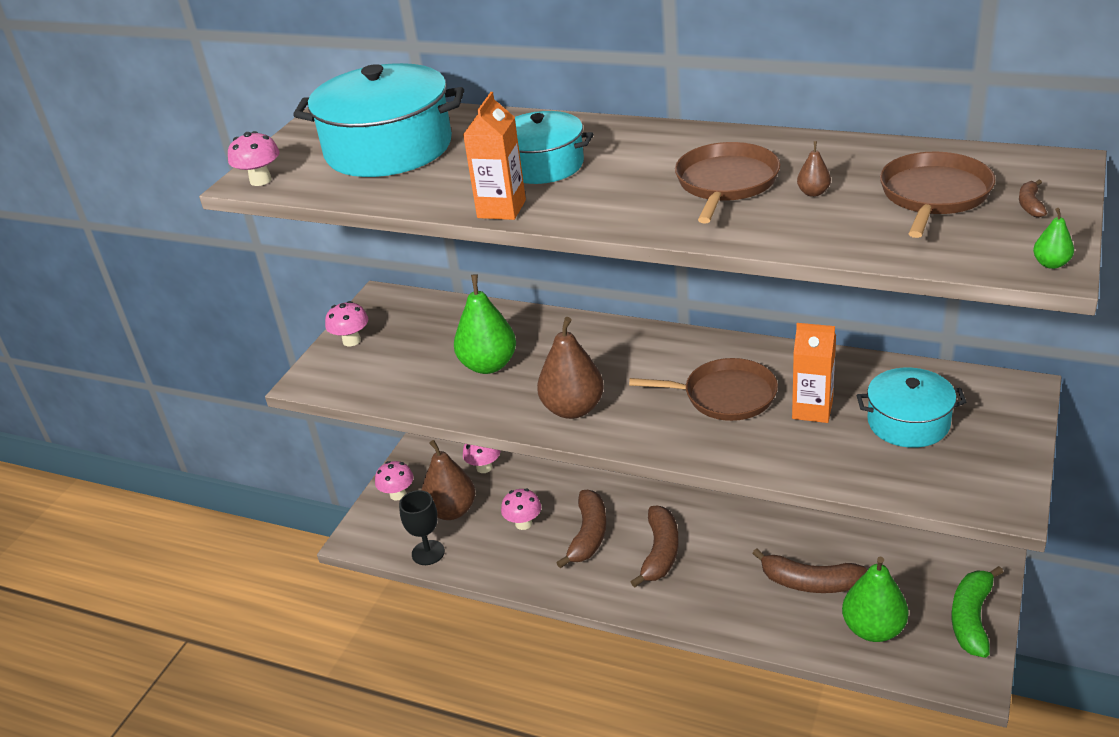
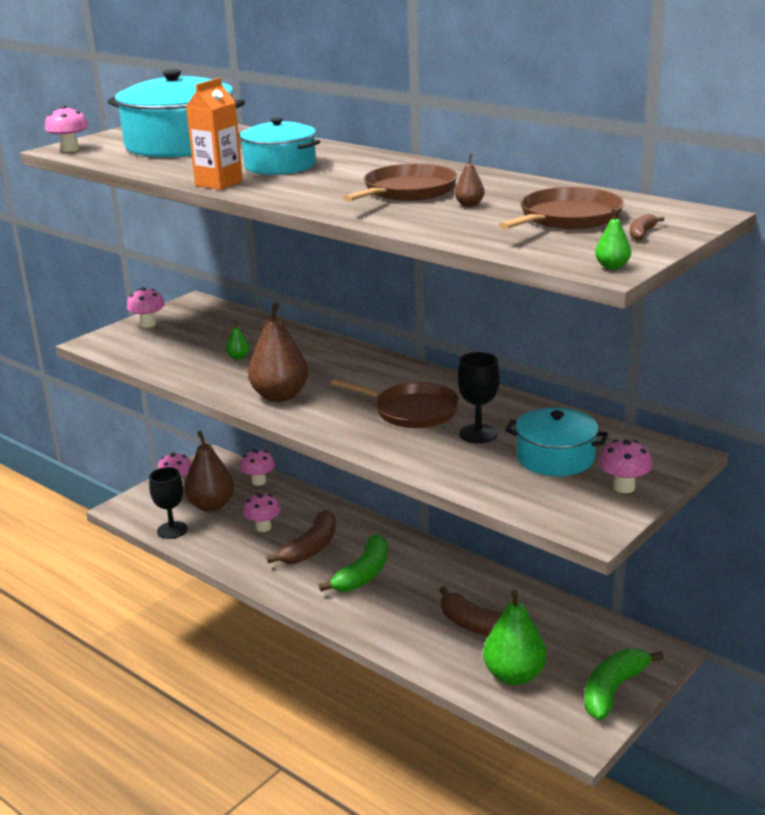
camera: 15 degrees right, 10 degrees down
(488, 365) = (238, 357): green pear -> green pear, size x0.42
(660, 552) = (363, 574): brown banana -> green banana
(812, 410) = (478, 434): orange carton -> black goblet
(997, 443) = (624, 487): none -> pink mushroom

